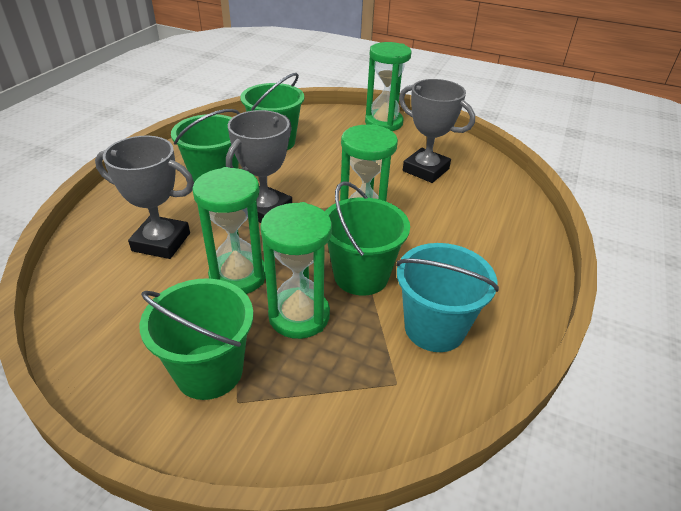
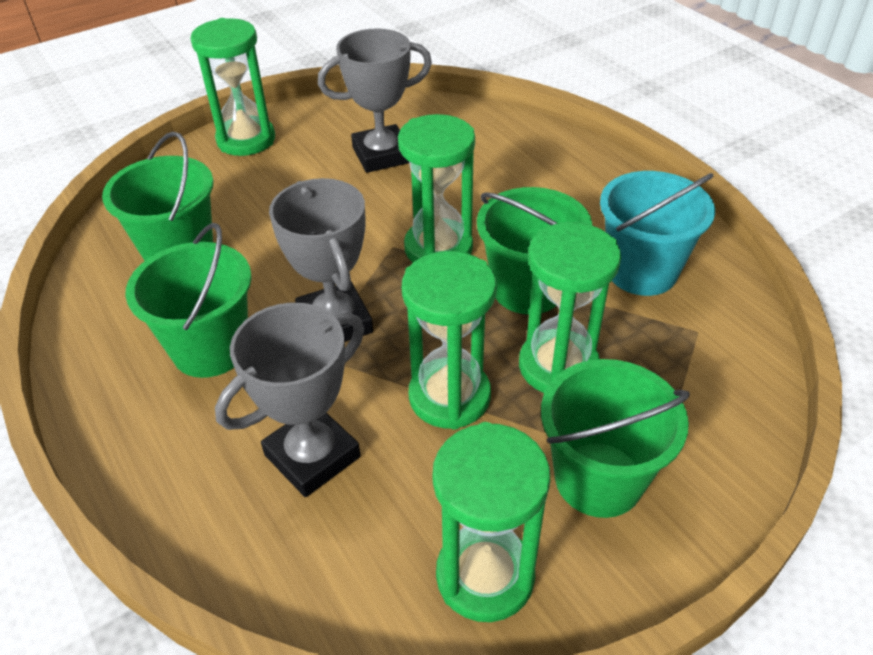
camera: 55 degrees left, 5 degrees up
(106, 342) = (485, 576): none -> green hourglass

